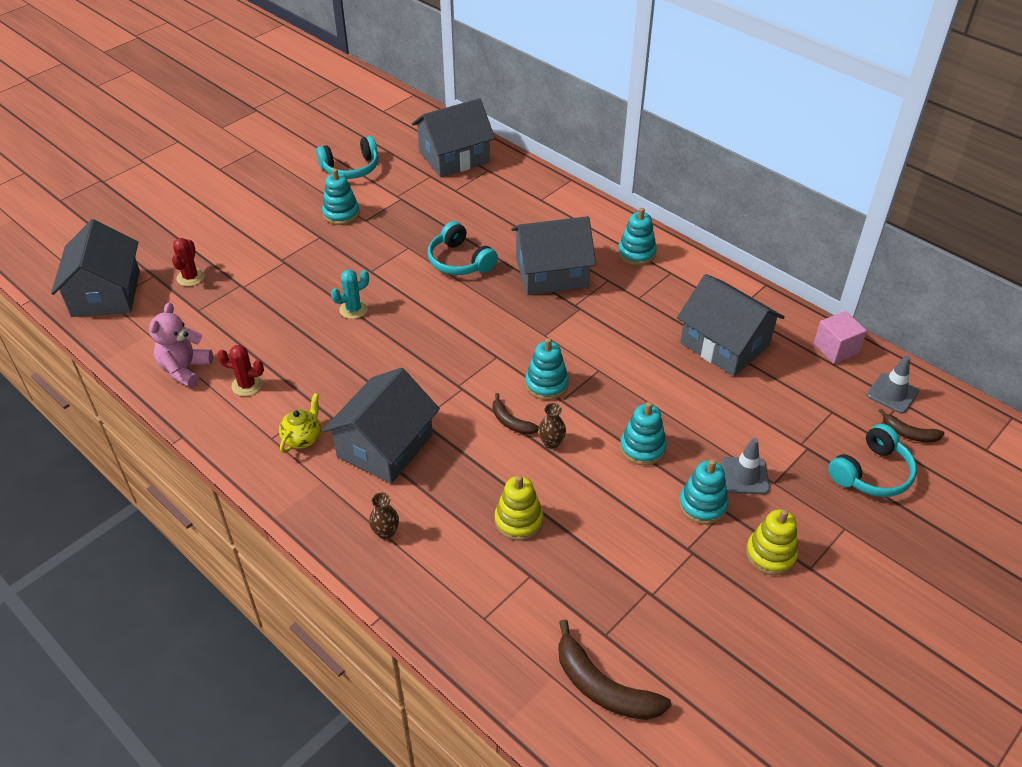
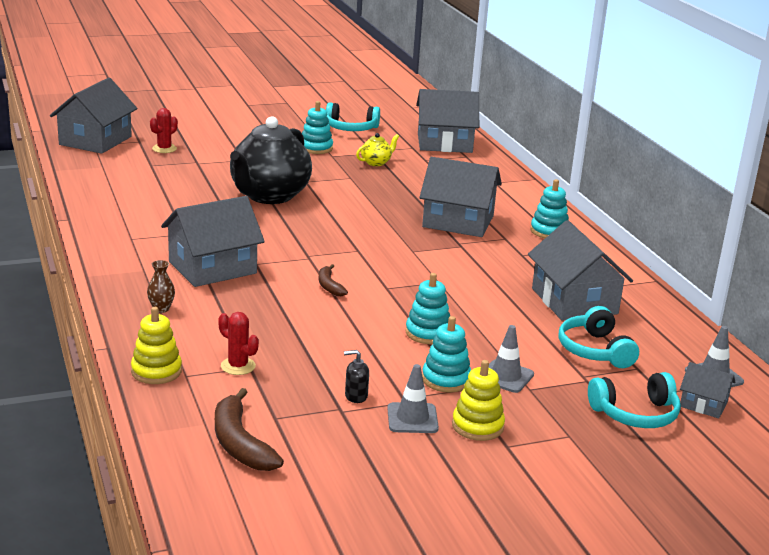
camera: 25 degrees right, 20 degrees down
(185, 370) = (108, 189): pink teddy bear -> none
(247, 385) = (144, 209): red cactus -> red cactus (238, 366)
(303, 438) = (154, 245): yellow teapot -> yellow teapot (376, 162)
(353, 309) = (269, 196): turquoise cactus -> black teapot
(460, 261) = (385, 195): turquoise headphones -> turquoise headphones (595, 350)
(518, 520) = (274, 337): yellow stacking toy -> yellow stacking toy (156, 371)
(546, 384) = (383, 276): turquoise stacking toy -> none
(551, 443) = (350, 306): brown vase -> none
(648, 567) = (356, 396): none -> black soap dispenser
(714, 572) = (412, 418): none -> grey traffic cone
(836, 349) = (684, 334): pink cube -> none
(909, 433) = (703, 404): brown banana -> grey house

